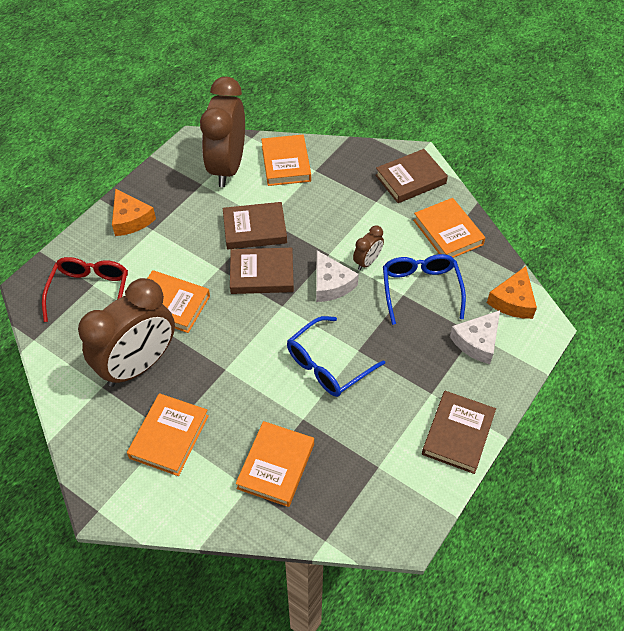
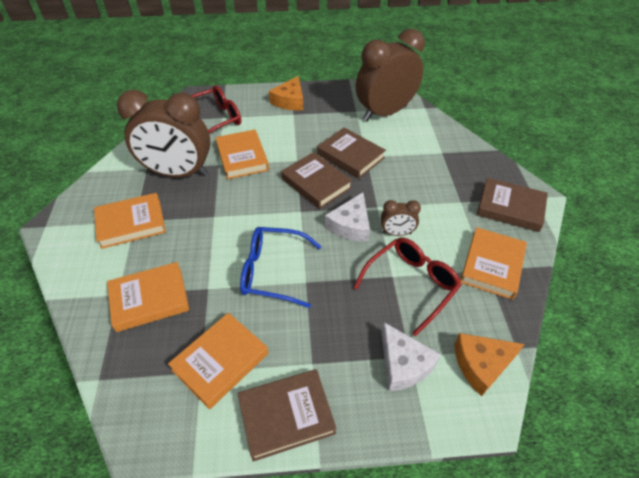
camera: 50 degrees right, 5 degrees down
(286, 163) = (426, 135): orange book -> orange book (220, 361)
(420, 289) = (411, 284): blue glasses -> red glasses
(477, 341) = (403, 364): white cheese -> white cheese turned 120 degrees counterclockwise

